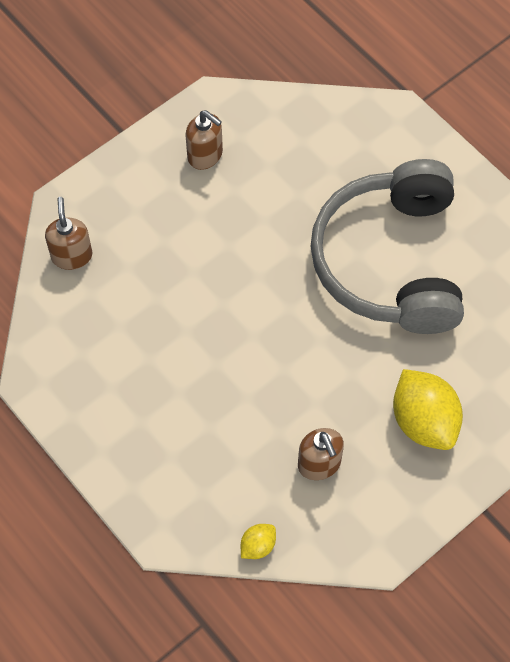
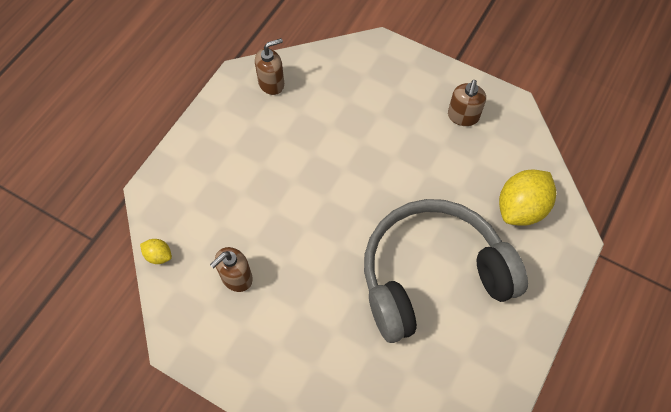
camera: 70 degrees right, 0 degrees up
(72, 255) = (342, 64): brown soap dispenser -> brown soap dispenser (271, 83)
(423, 421) = (298, 345): yellow lemon -> yellow lemon (521, 208)

